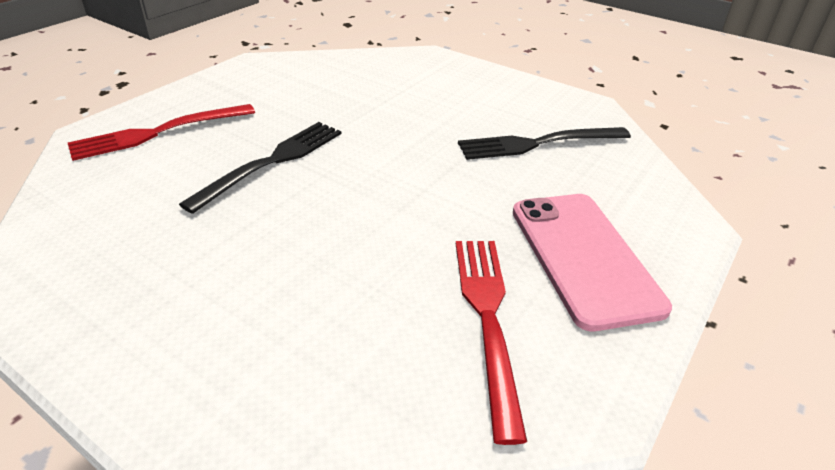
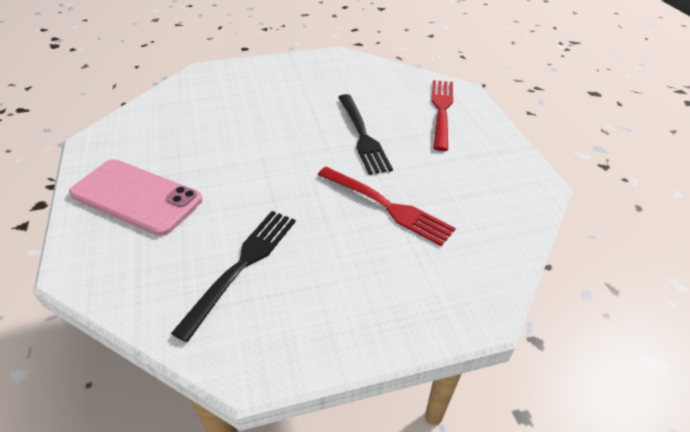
camera: 130 degrees right, 5 degrees up
(487, 318) = (160, 142): red fork -> red fork (387, 206)

